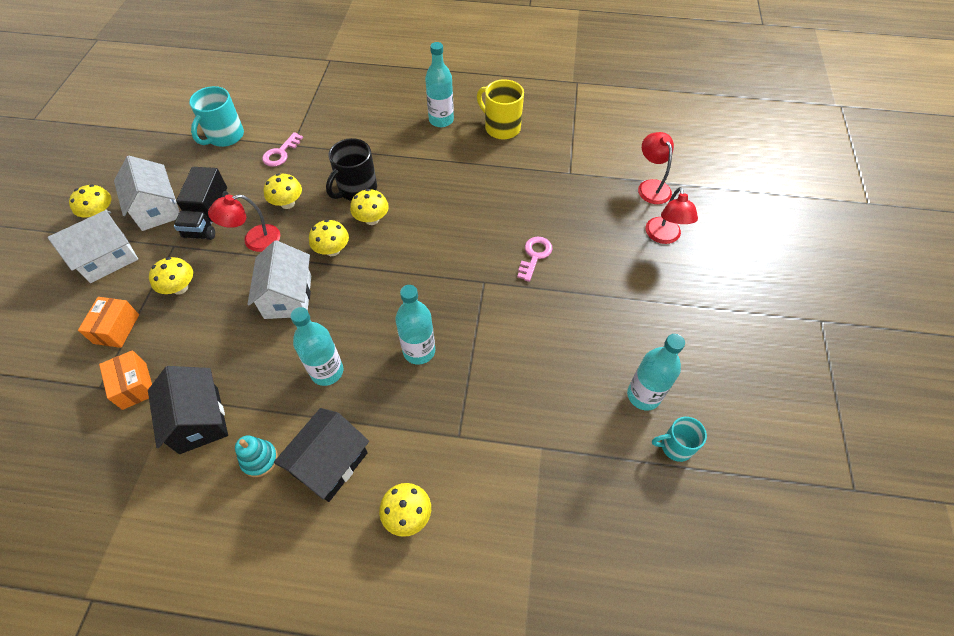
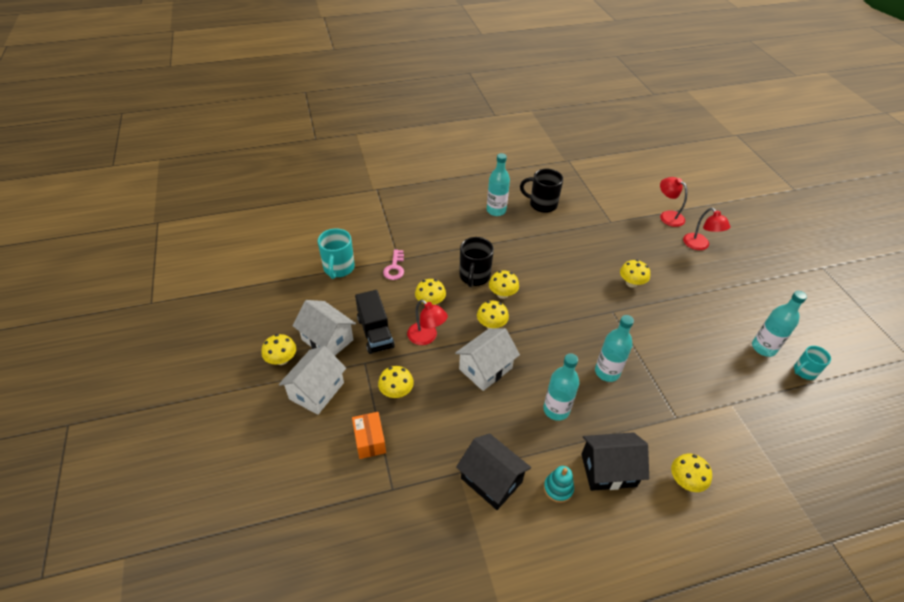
camera: 25 degrees left, 10 degrees down
(134, 386) = (420, 476): orange box -> none
(254, 240) = (426, 337): red lamp -> red lamp turned 90 degrees counterclockwise
(288, 296) = (485, 368): white house -> white house turned 75 degrees clockwise
(330, 463) = (608, 470): black house -> black house turned 75 degrees clockwise
(501, 127) = (542, 204): yellow mug -> black mug
(534, 256) = (631, 283): pink key -> yellow mushroom

